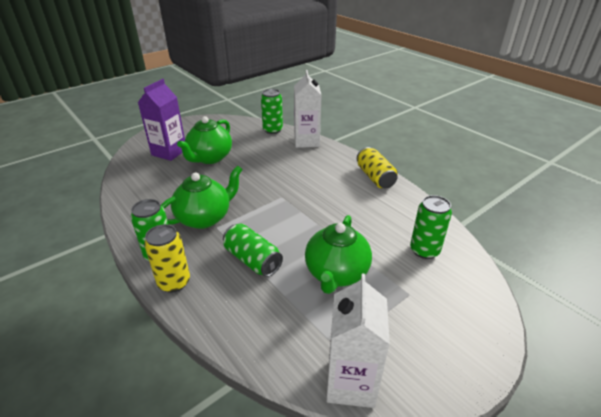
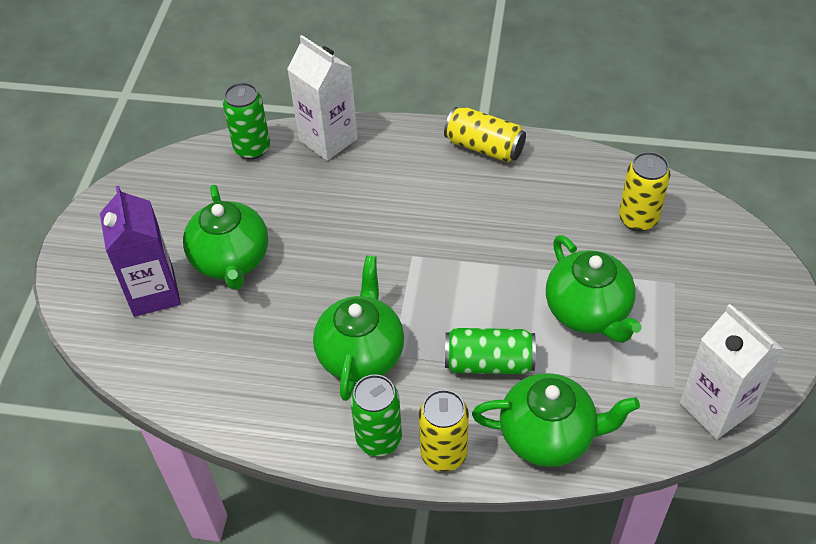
camera: 40 degrees left, 15 degrees up
(232, 315) = (548, 436): none -> green teapot
(424, 250) = (638, 219): green can -> yellow can

